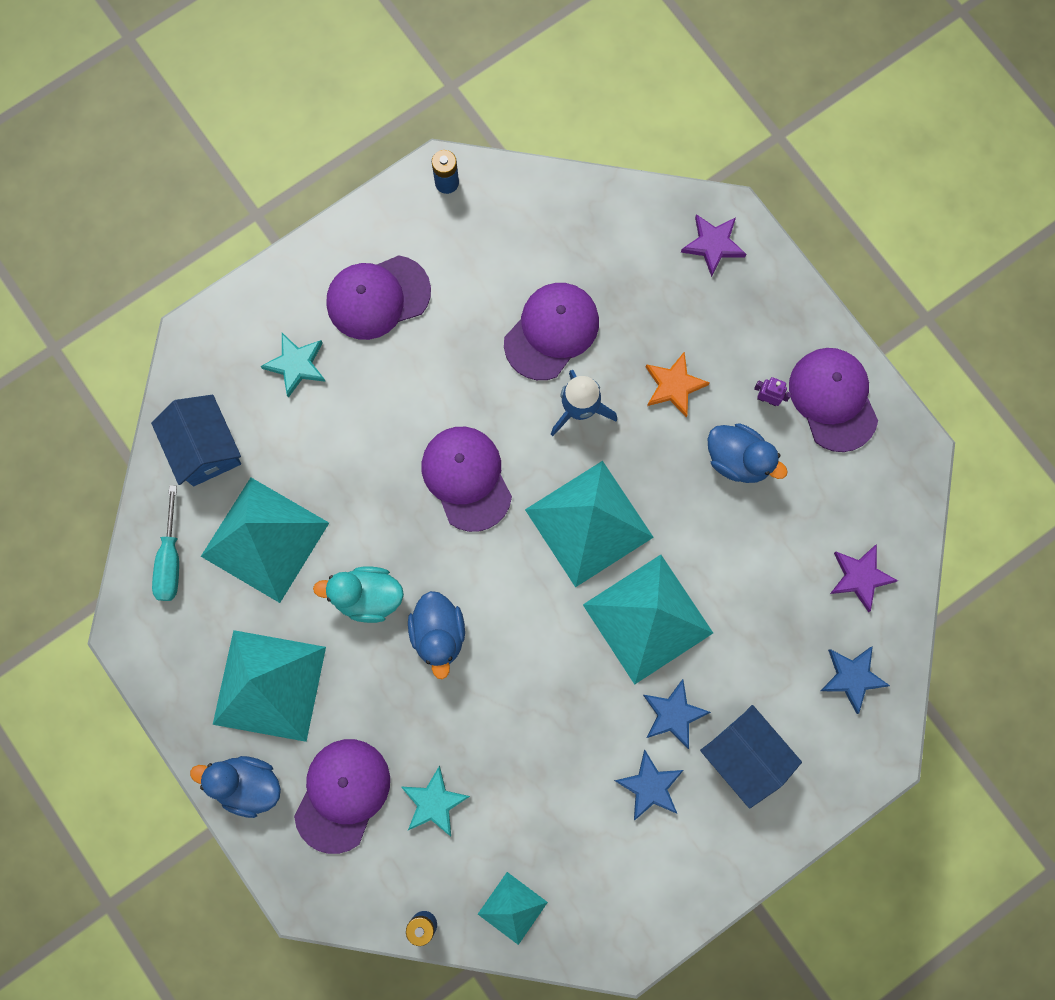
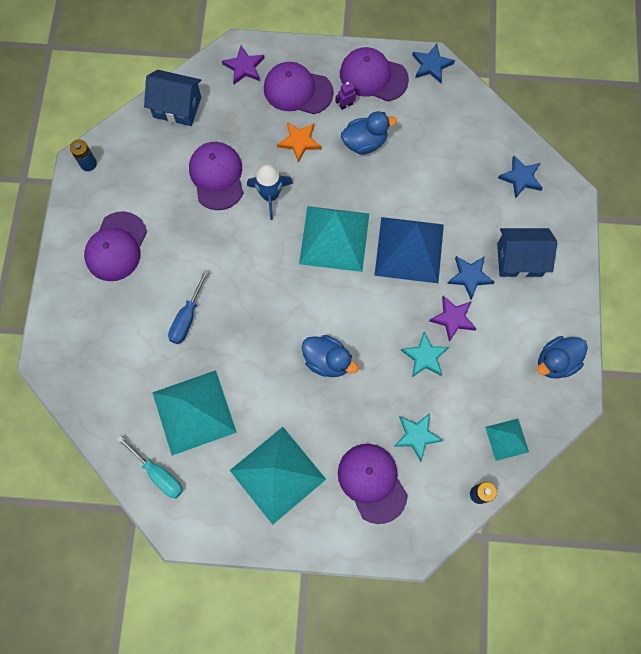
camera: 50 degrees left, 5 degrees down
(205, 448) = (113, 404): blue house -> blue house (177, 107)
(247, 785) = (323, 531): blue duck -> blue duck (555, 362)
(296, 365) = (113, 318): turquoise star -> turquoise star (425, 357)
(362, 442) = (187, 317): none -> blue screwdriver
(367, 597) = (274, 382): turquoise duck -> none
(466, 478) = (256, 279): purple cap -> purple cap (297, 90)
(647, 618) = (409, 249): turquoise pyramid -> blue pyramid
(650, 786) = (498, 318): blue star -> blue star (431, 65)
(860, 577) = (473, 135): purple star -> purple star (453, 318)

